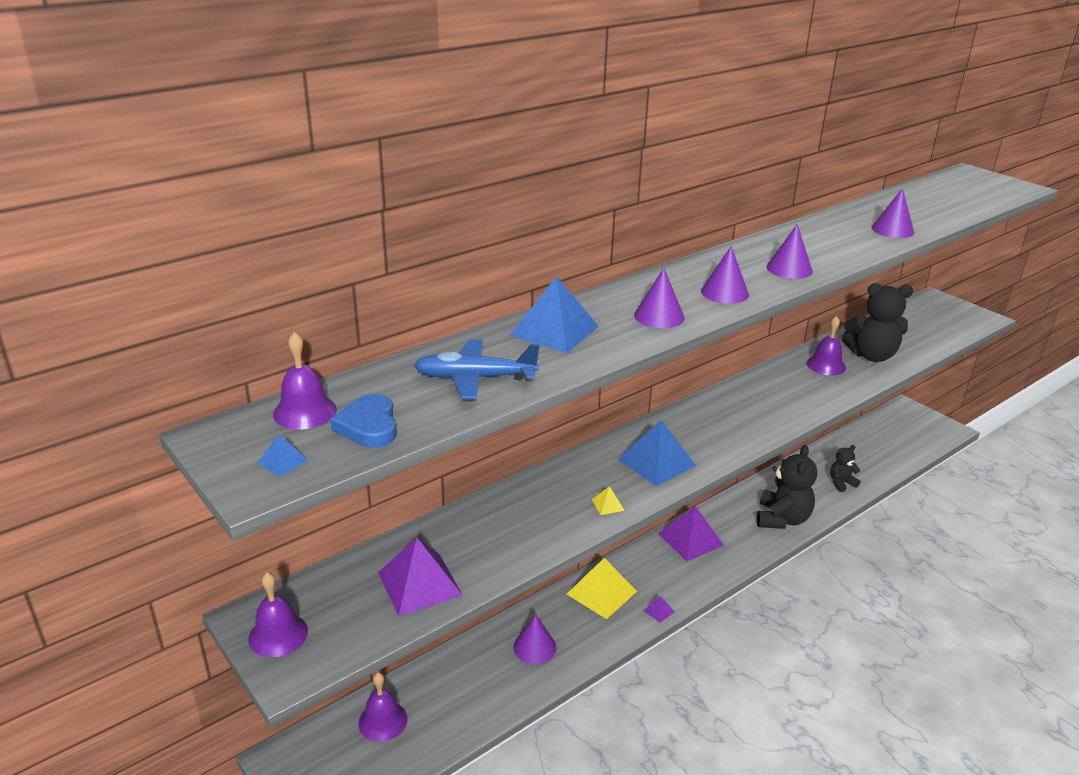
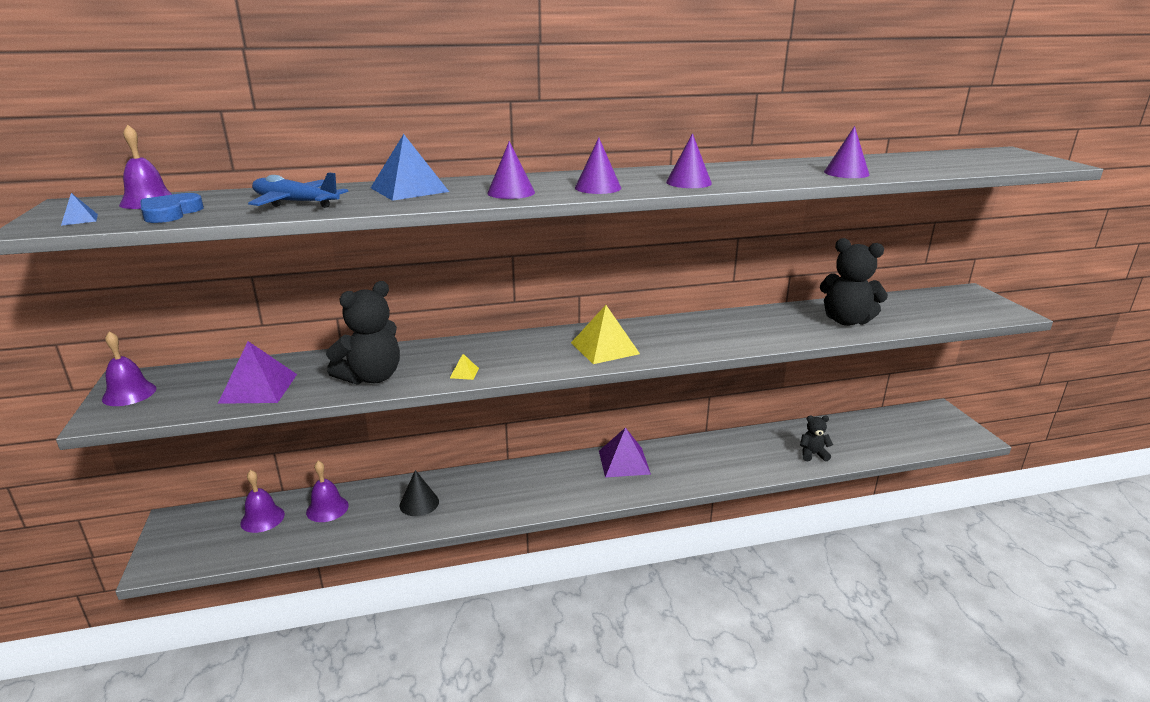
camera: 25 degrees right, 5 degrees down
(534, 647) = (419, 503): purple cone -> black cone
(601, 592) = (510, 480): yellow pyramid -> yellow pyramid (605, 348)
(656, 462) = (542, 354): blue pyramid -> none
(658, 611) = (545, 507): purple pyramid -> none
(782, 519) = (725, 468): black teddy bear -> black teddy bear (371, 377)
(826, 365) = (788, 320): purple bell -> purple bell (327, 508)

